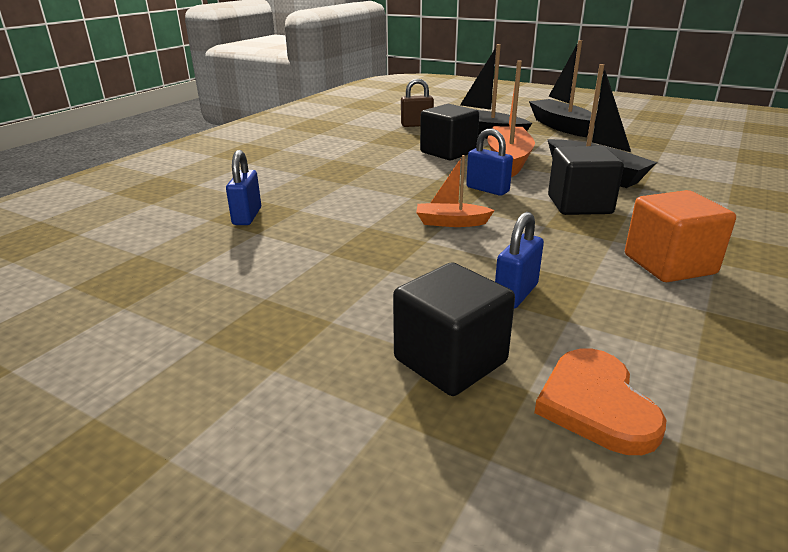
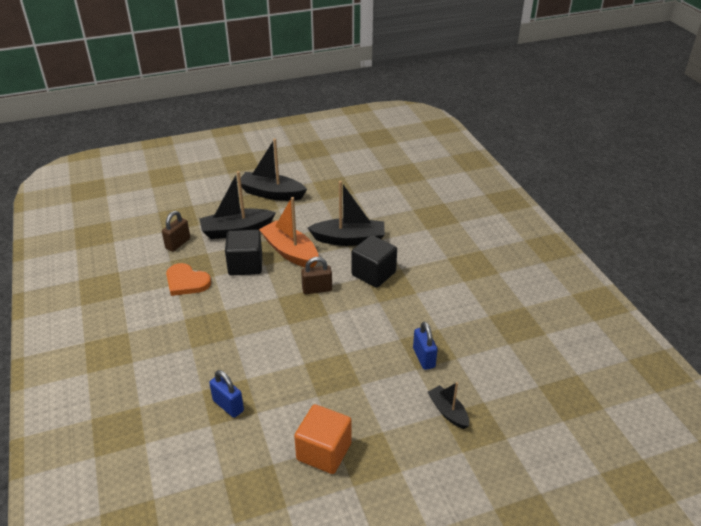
camera: 50 degrees left, 10 degrees up
(450, 360) = (448, 412): black cube -> black boat
(451, 222) = (337, 330): orange boat -> none
(487, 189) = (317, 289): blue padlock -> brown padlock
(596, 404) = (507, 391): orange heart -> orange heart (186, 282)
(669, 264) = (451, 295): orange cube -> orange cube (324, 452)

